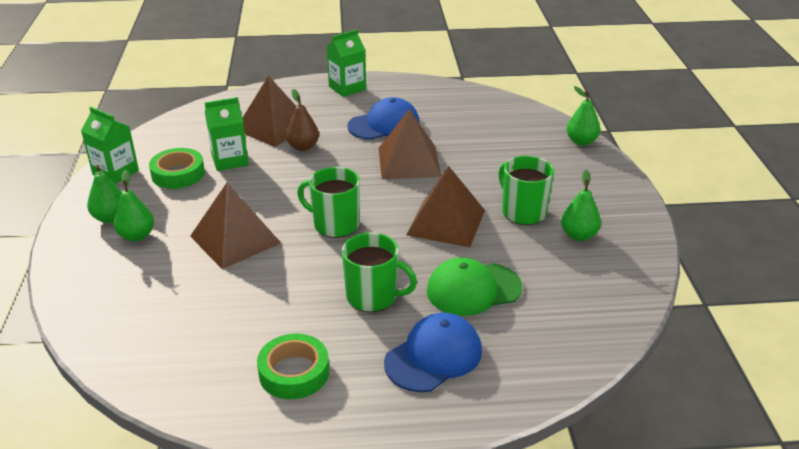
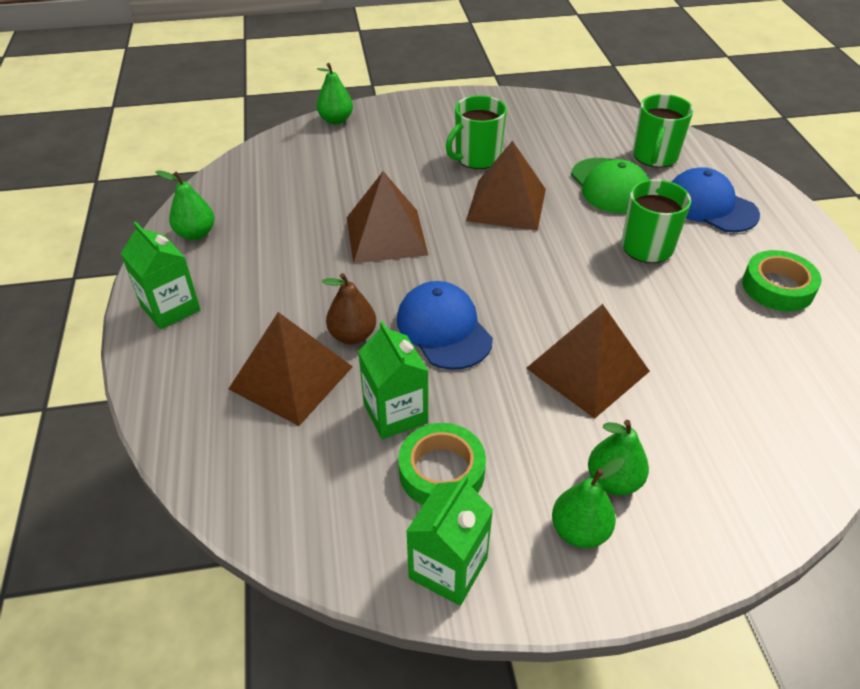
camera: 95 degrees left, 10 degrees up
(335, 224) = (532, 284): green mug -> green mug (654, 156)
(384, 125) = (291, 262): blue cap -> blue cap (444, 329)
(578, 235) = (508, 129): green pear -> green pear (196, 234)

